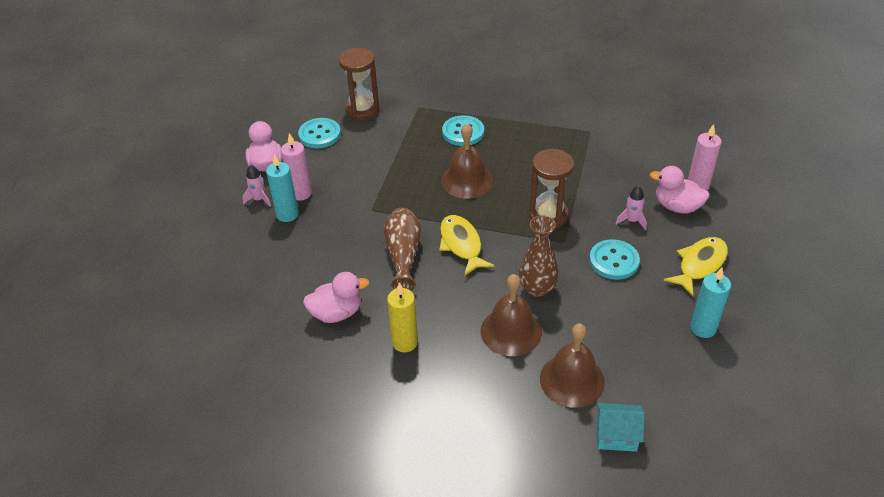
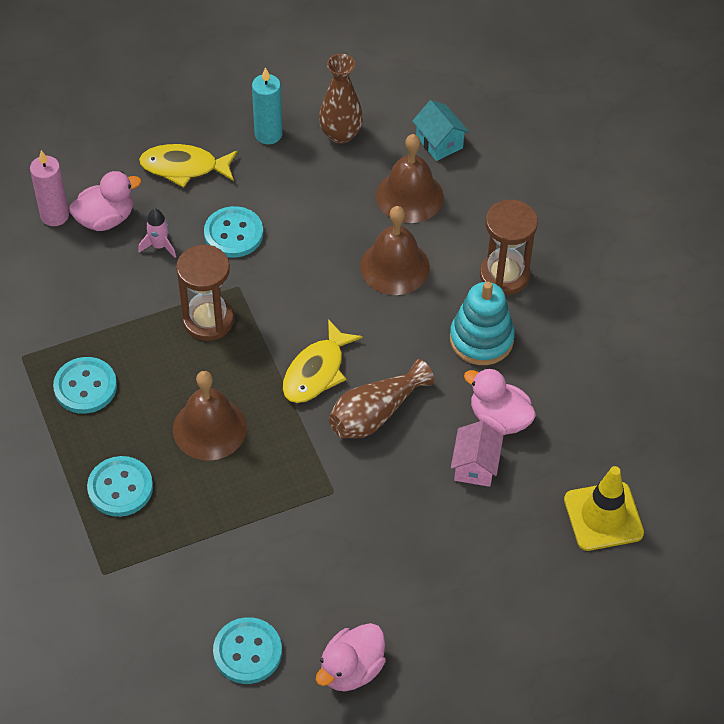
camera: 130 degrees left, 10 degrees up
(217, 321) = (603, 516): none -> yellow traffic cone
(259, 199) = (414, 624): pink rocket -> none
(287, 214) = (412, 573): turquoise candle -> none
(301, 193) = (368, 586): pink candle -> none
(318, 280) = (475, 466): none -> pink house
(362, 109) = (157, 639): brown hourglass -> brown hourglass (504, 275)
(405, 342) = (481, 339): yellow candle -> turquoise stacking toy
(537, 288) = (323, 275): brown vase -> brown vase (340, 134)
(544, 146) = (85, 387): none -> turquoise button
(677, 206) = (105, 219): pink duck -> pink duck turned 105 degrees counterclockwise

